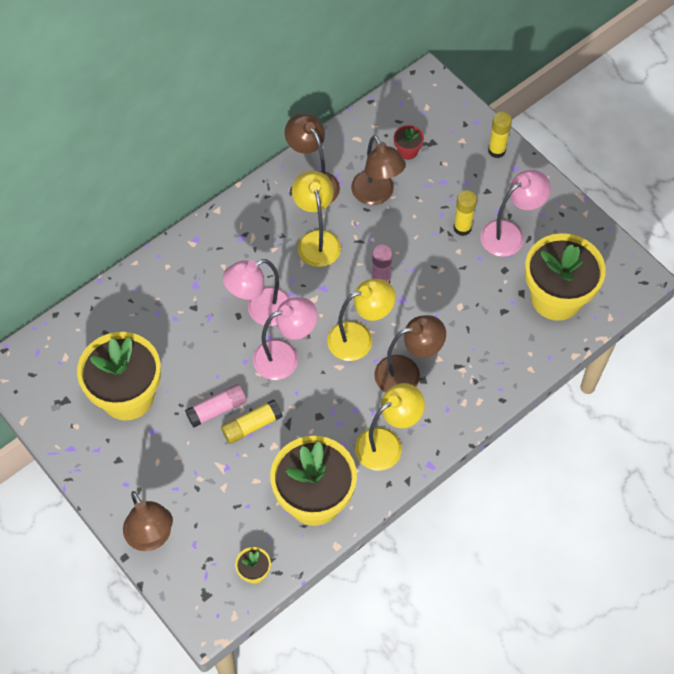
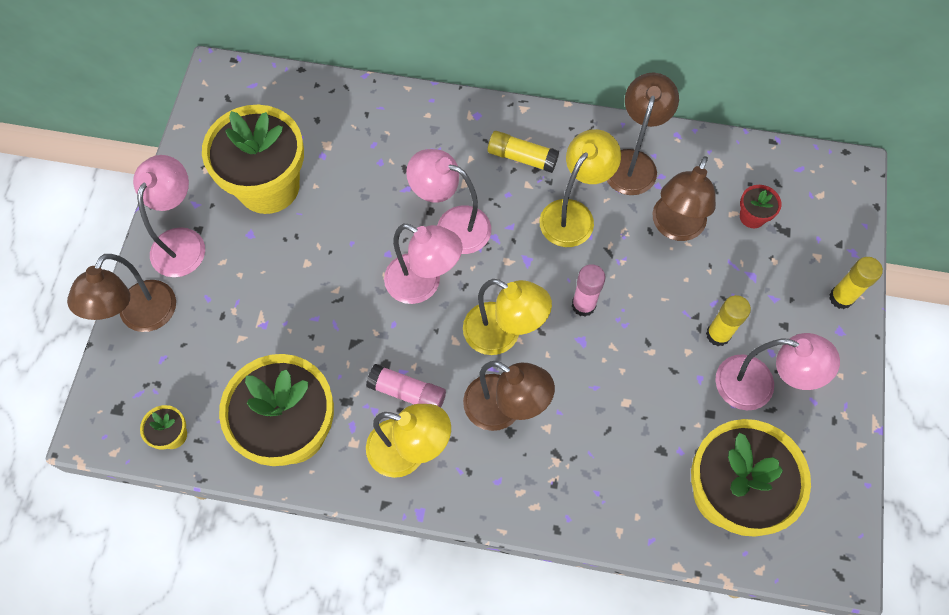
camera: 50 degrees right, 5 degrees up
(118, 476) = (182, 241): none -> pink lamp
(217, 409) = (317, 269): pink glue stick -> pink glue stick (407, 392)
(251, 425) = (325, 312): yellow glue stick -> yellow glue stick (522, 157)

